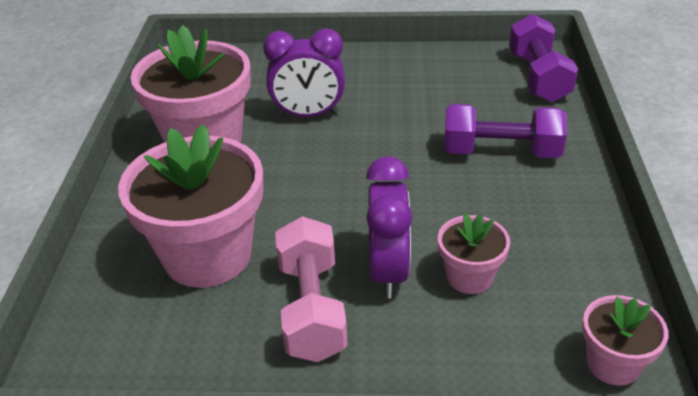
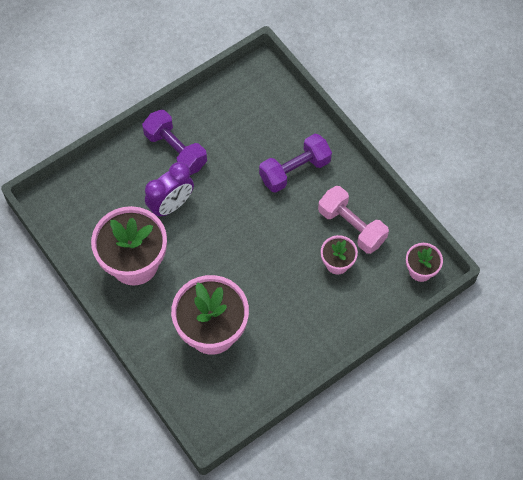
camera: 40 degrees left, 25 degrees up
(311, 308) = (285, 326): pink dumbbell -> pink dumbbell (351, 226)
(388, 271) = (301, 284): purple clock -> none
(538, 77) = (272, 93): purple dumbbell -> purple dumbbell (175, 150)

